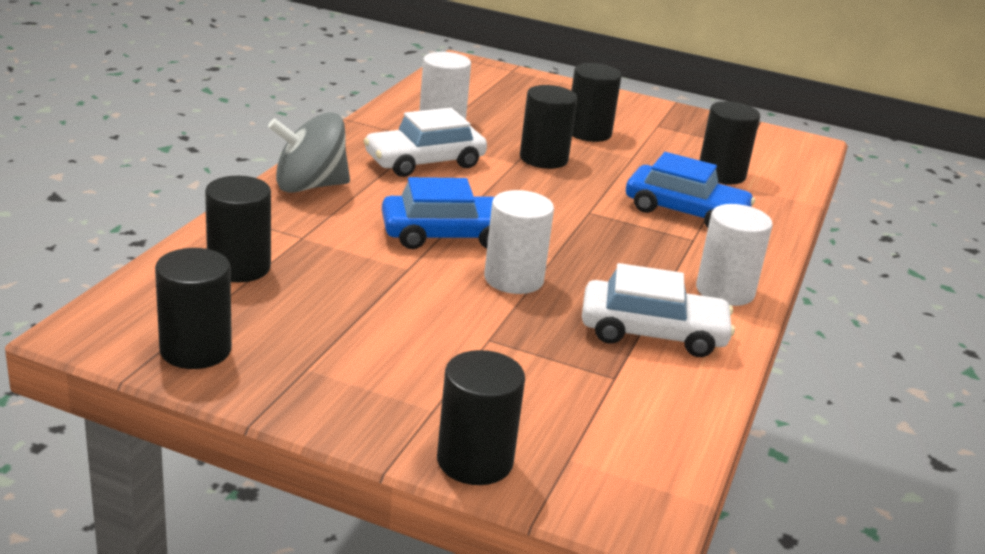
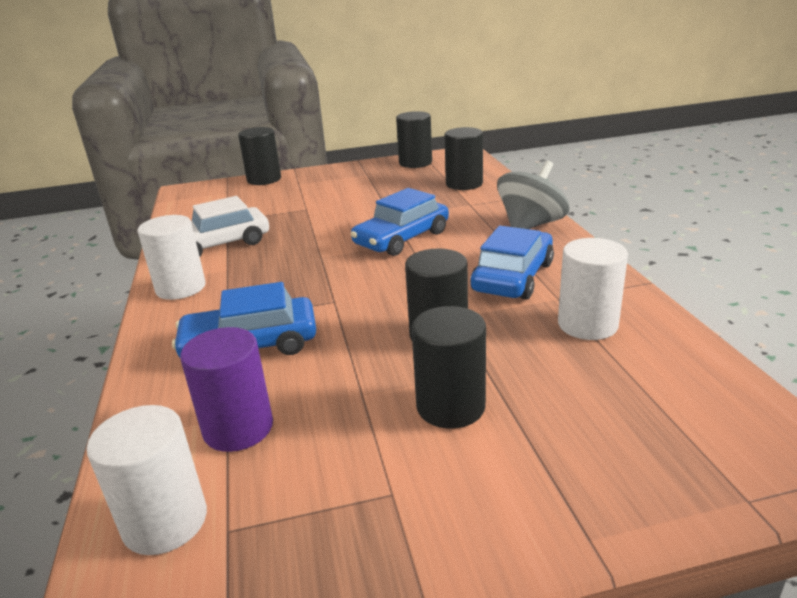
camera: 150 degrees right, 0 degrees up
(424, 162) = (513, 277): white car -> blue car
(513, 279) = (328, 235): white cylinder -> white cylinder (165, 521)
(721, 174) = (238, 428): black cylinder -> purple cylinder

